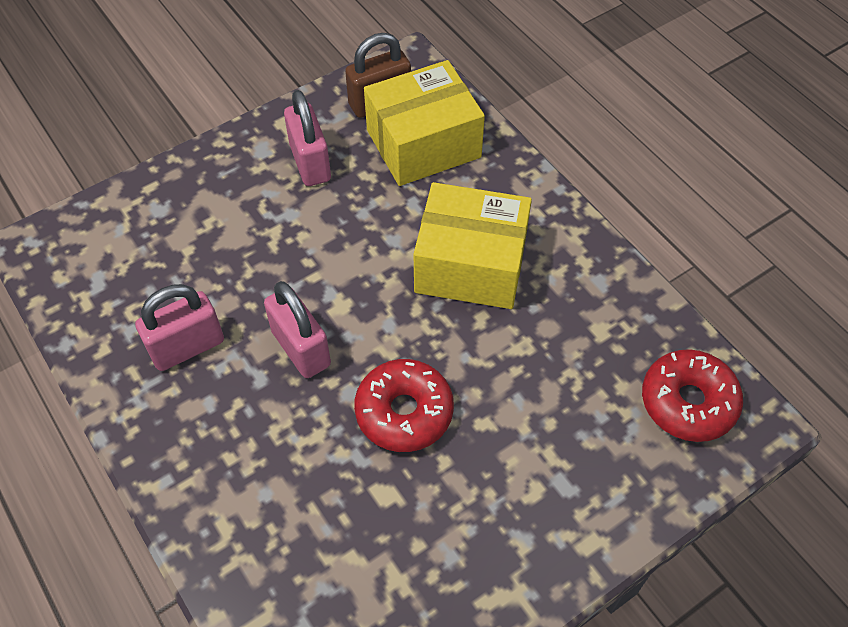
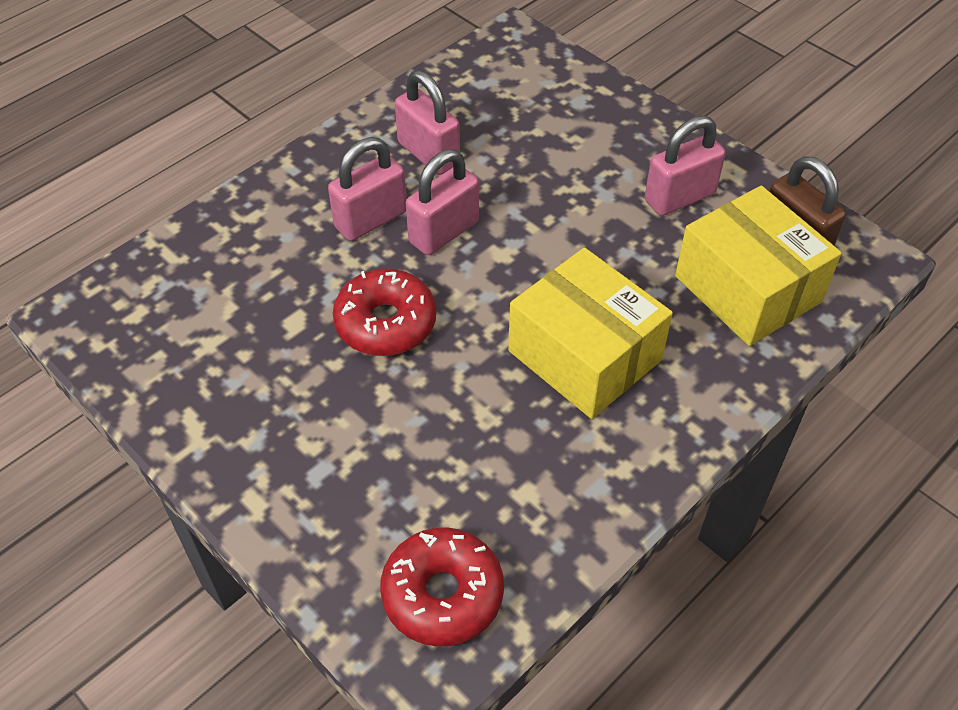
camera: 80 degrees right, 5 degrees down
(265, 410) = (371, 220): none -> pink padlock
(470, 265) = (584, 355): yellow box -> yellow box turned 45 degrees counterclockwise

